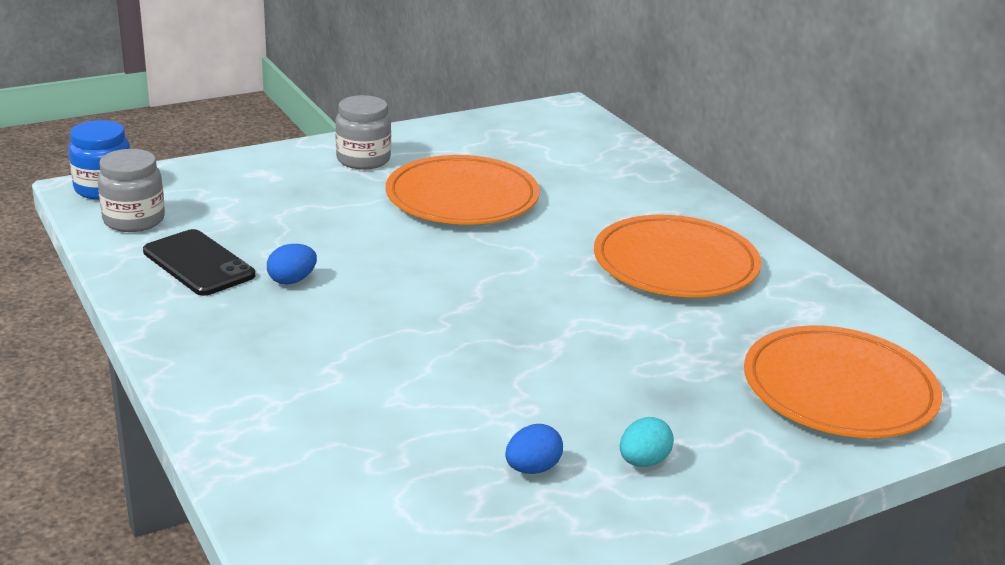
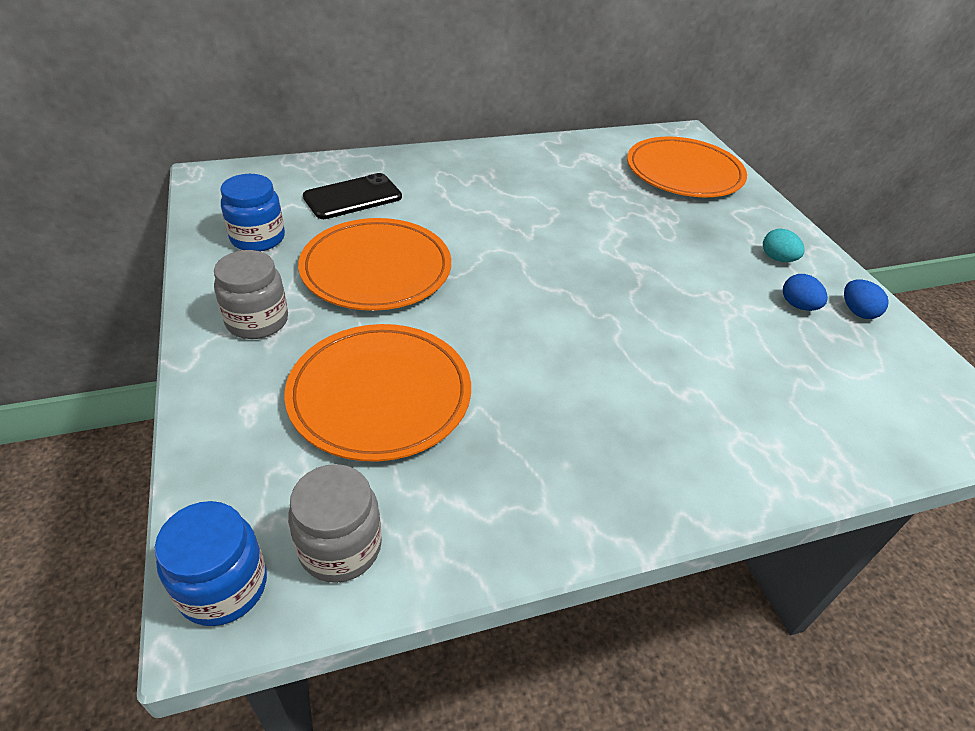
camera: 80 degrees left, 15 degrees up
(198, 263) = (474, 481): black phone -> black phone (353, 197)
(292, 280) = (523, 404): blue egg -> blue egg (857, 312)
(480, 142) = (258, 238): none -> blue jar
(675, 264) = (523, 190): orange plate -> orange plate (380, 395)

